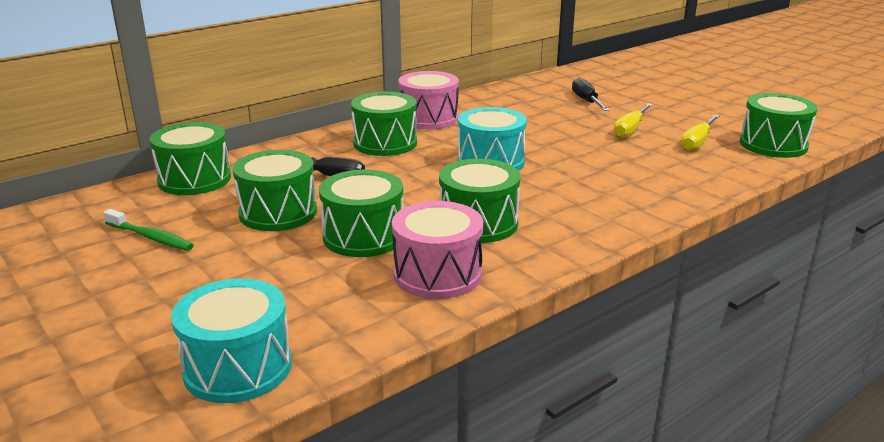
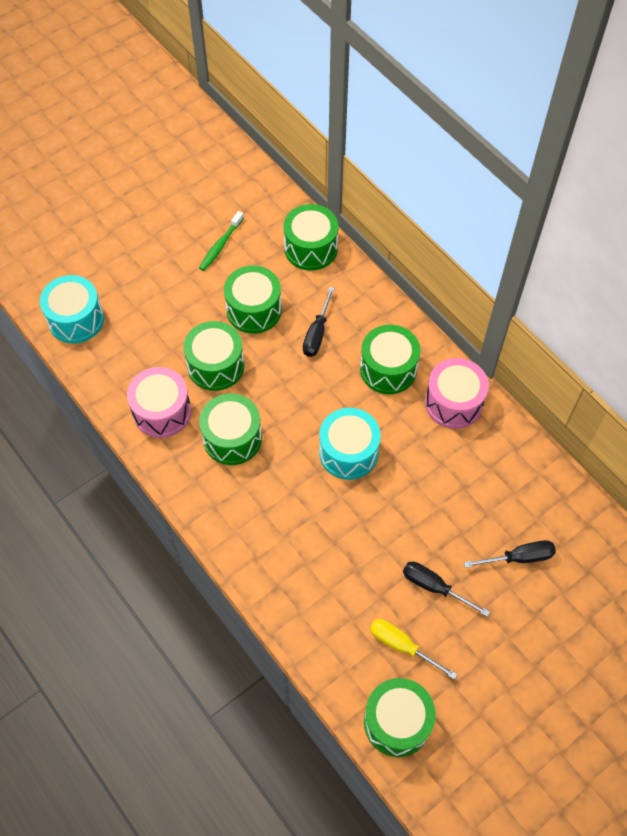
camera: 90 degrees right, 35 degrees up
(630, 129) = (434, 587): yellow screwdriver -> black screwdriver

